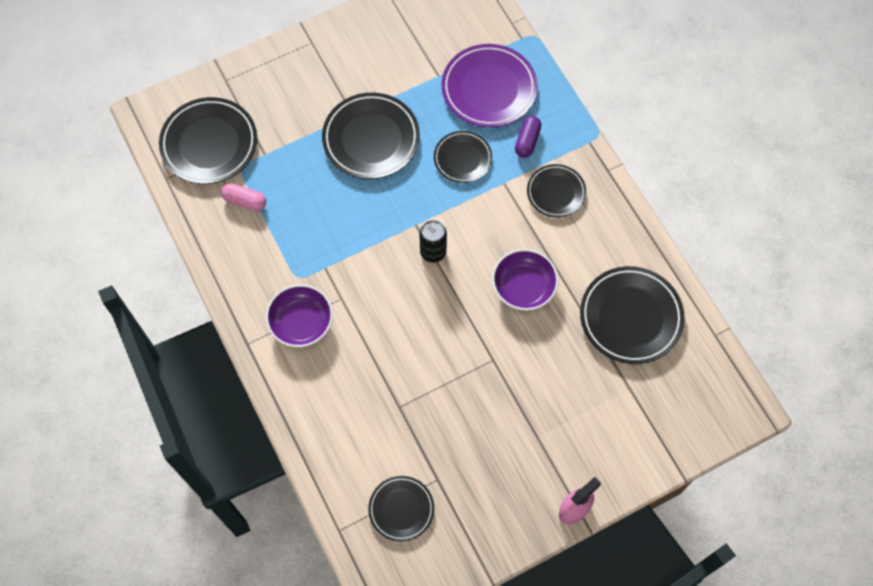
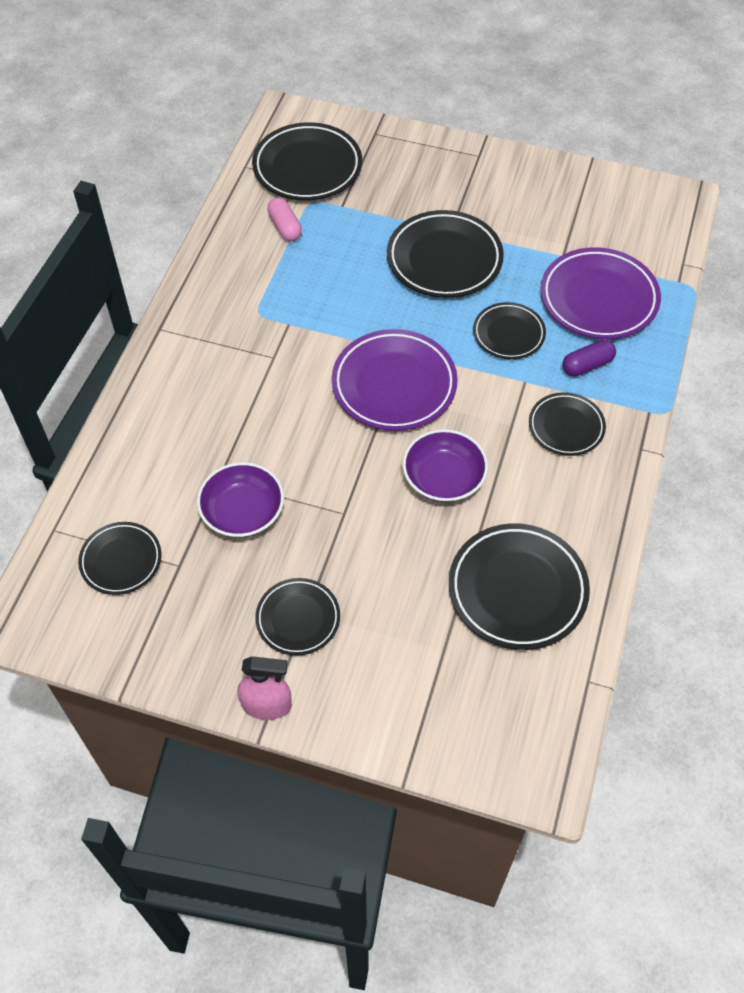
camera: 45 degrees right, 10 degrees down
(301, 322) = (220, 348): purple bowl -> purple bowl (243, 512)
(433, 252) = (394, 385): black can -> purple plate
(537, 445) = (298, 619): none -> black plate

